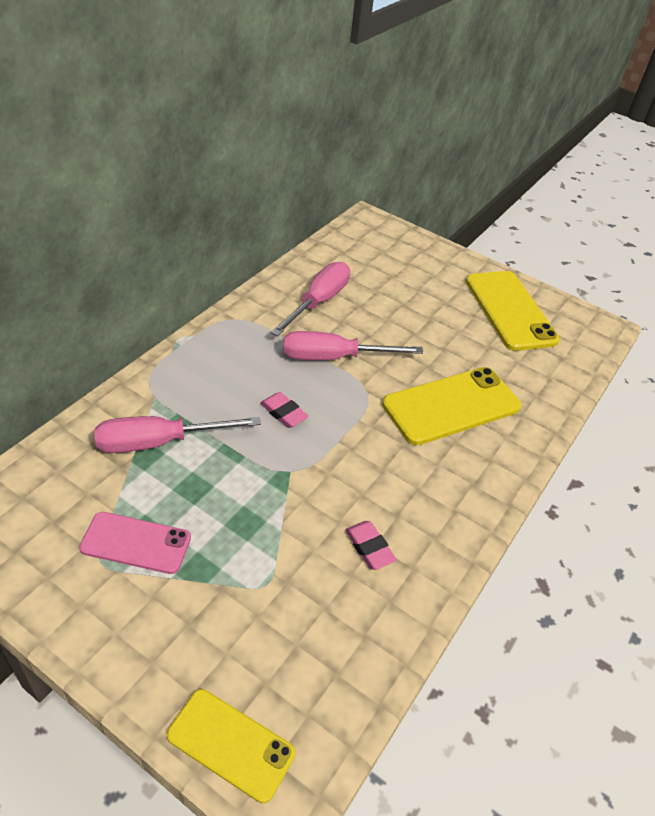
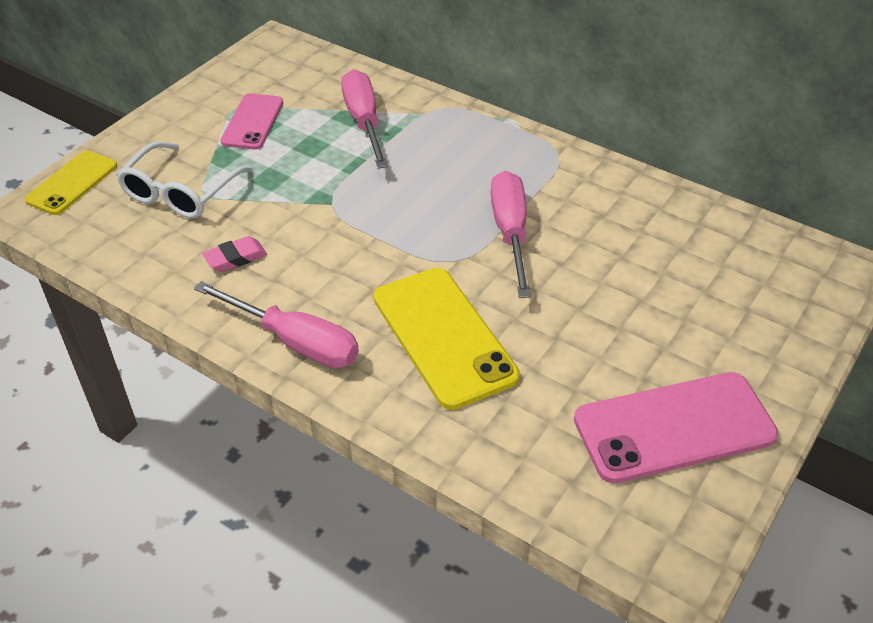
camera: 95 degrees right, 0 degrees up
(262, 609) = (180, 193): none -> white glasses
(283, 413) = (412, 196): pink eraser -> none
(318, 302) = (615, 218): pink screwdriver -> pink screwdriver (295, 342)
(510, 310) = (674, 427): yellow phone -> pink phone

